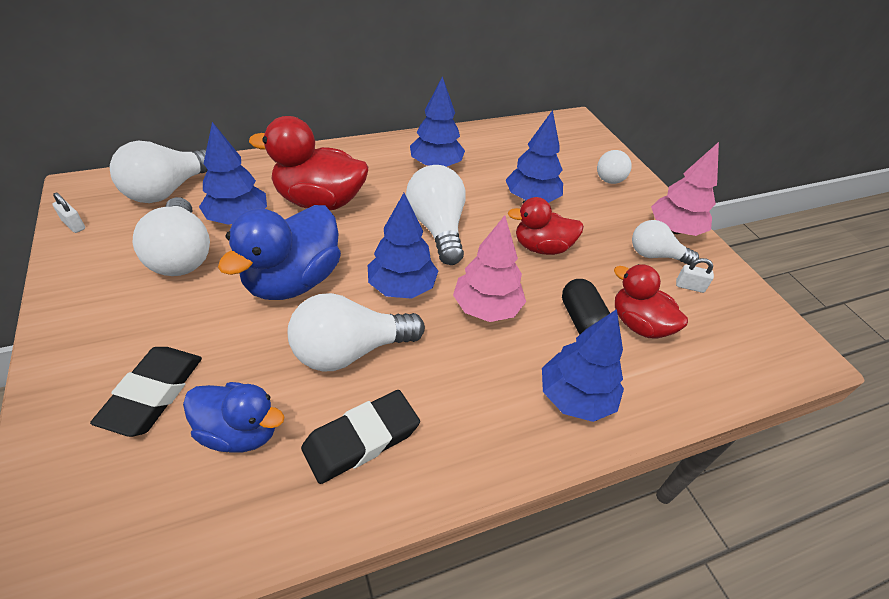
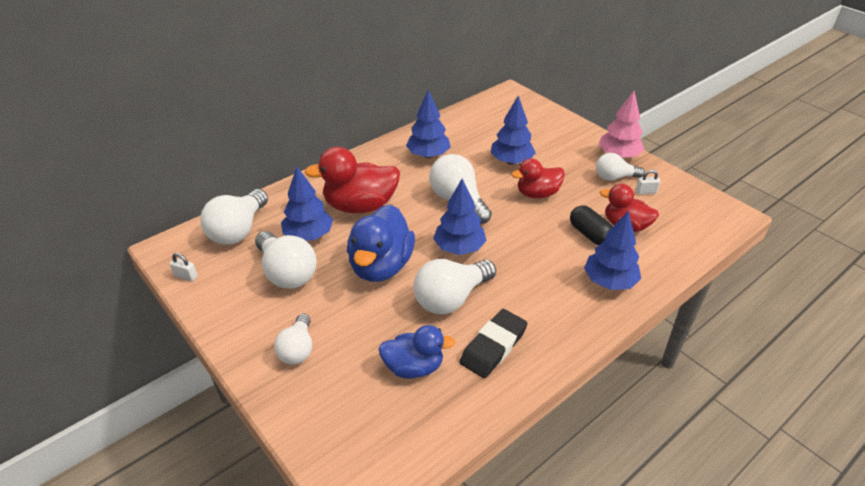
camera: 15 degrees left, 5 degrees down
(153, 393) = (339, 364): black eraser -> none
(486, 308) = (524, 245): pink tree -> none
(610, 176) = (557, 129): white light bulb -> white light bulb (297, 349)

